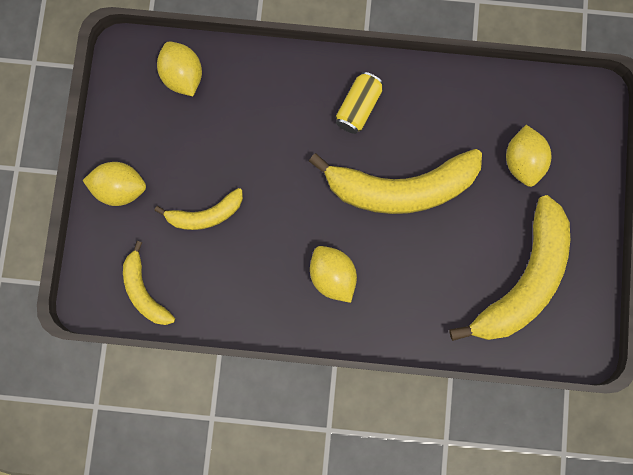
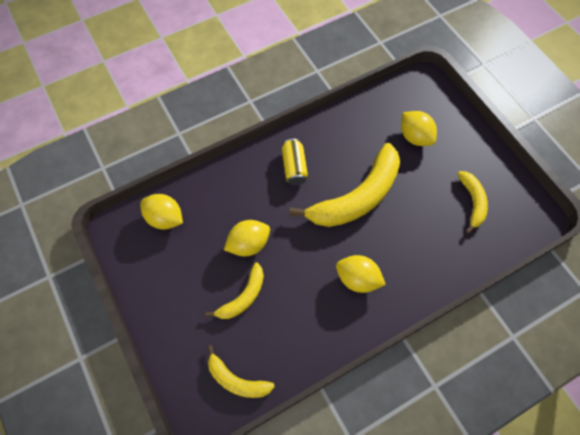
camera: 35 degrees left, 15 degrees down
(120, 188) = (169, 319): yellow lemon -> yellow lemon (248, 244)
(523, 279) = (472, 202): yellow banana -> yellow banana, size x0.52

